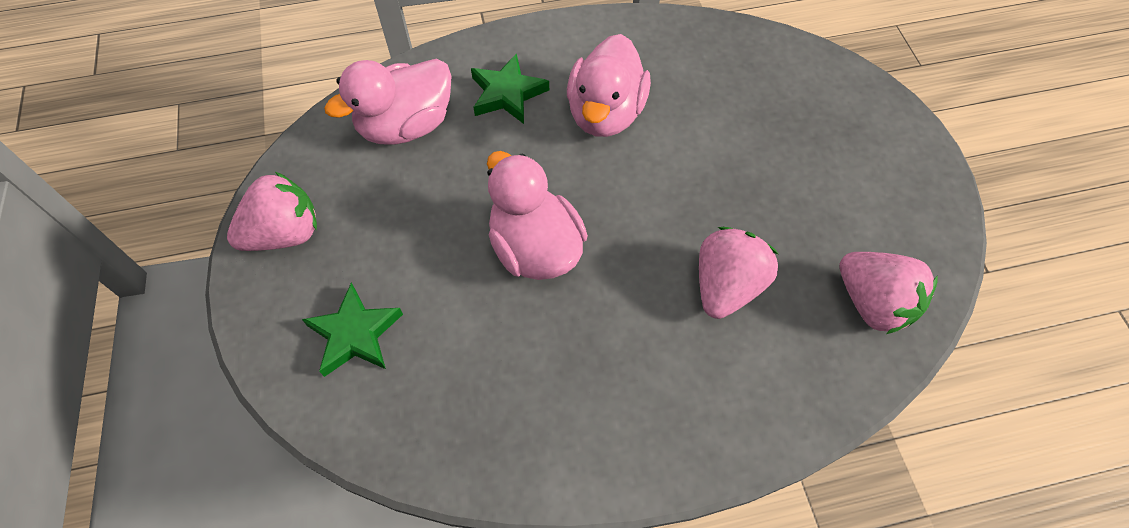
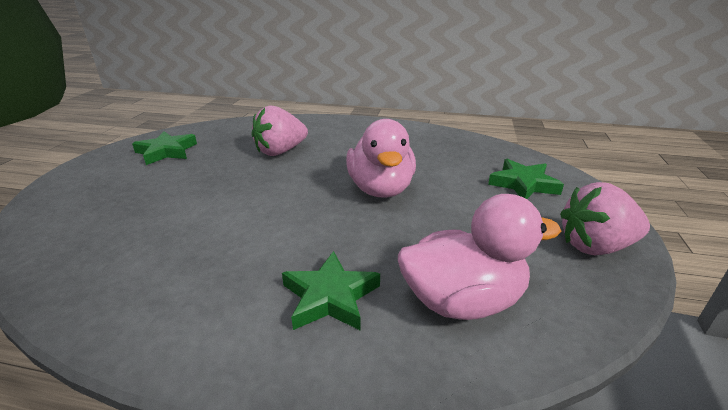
camera: 155 degrees left, 30 degrees down
(605, 113) = (251, 247): pink duck -> none
(872, 303) = (219, 133): pink strawberry -> none
(874, 220) = (166, 151): none -> green star

